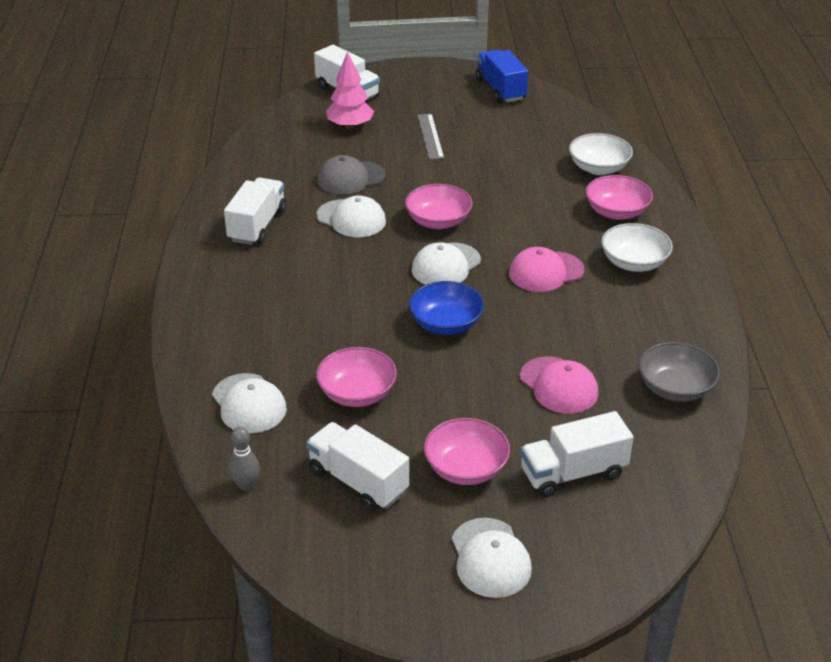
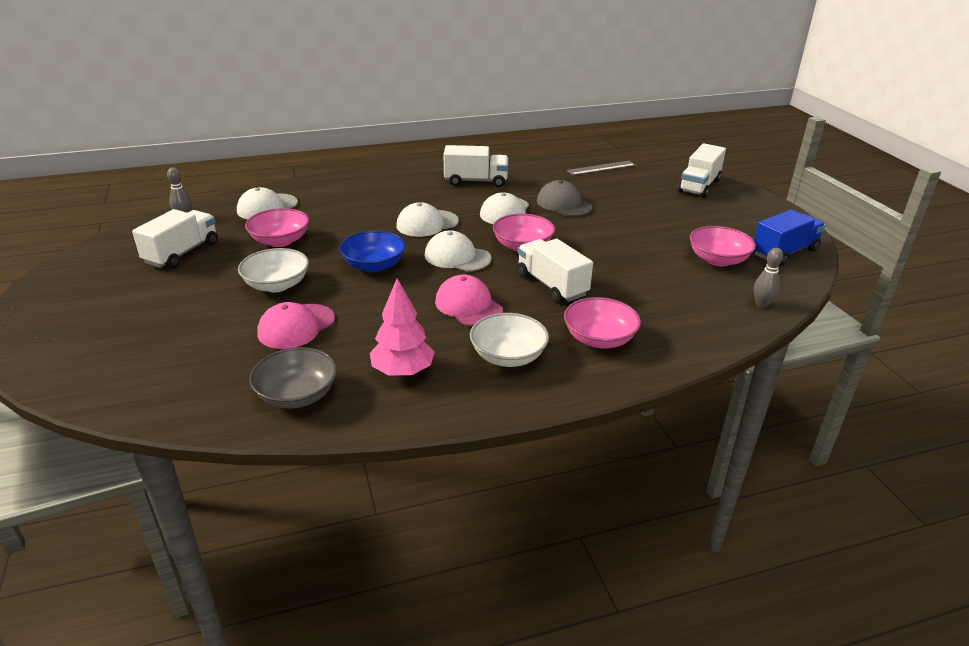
camera: 75 degrees right, 5 degrees down
(350, 126) = (644, 194): pink tree -> pink tree (403, 371)
(430, 136) = (660, 228): grey ruler -> grey ruler (601, 168)
(466, 468) = (190, 293): pink bowl -> pink bowl (718, 260)
(490, 558) = (86, 313): white cap -> white cap (427, 223)
(573, 473) = (177, 343): white truck -> white truck (551, 285)
(581, 124) = (761, 304): none -> grey bowling pin
(598, 168) = (679, 321): white bowl -> white bowl (277, 285)

